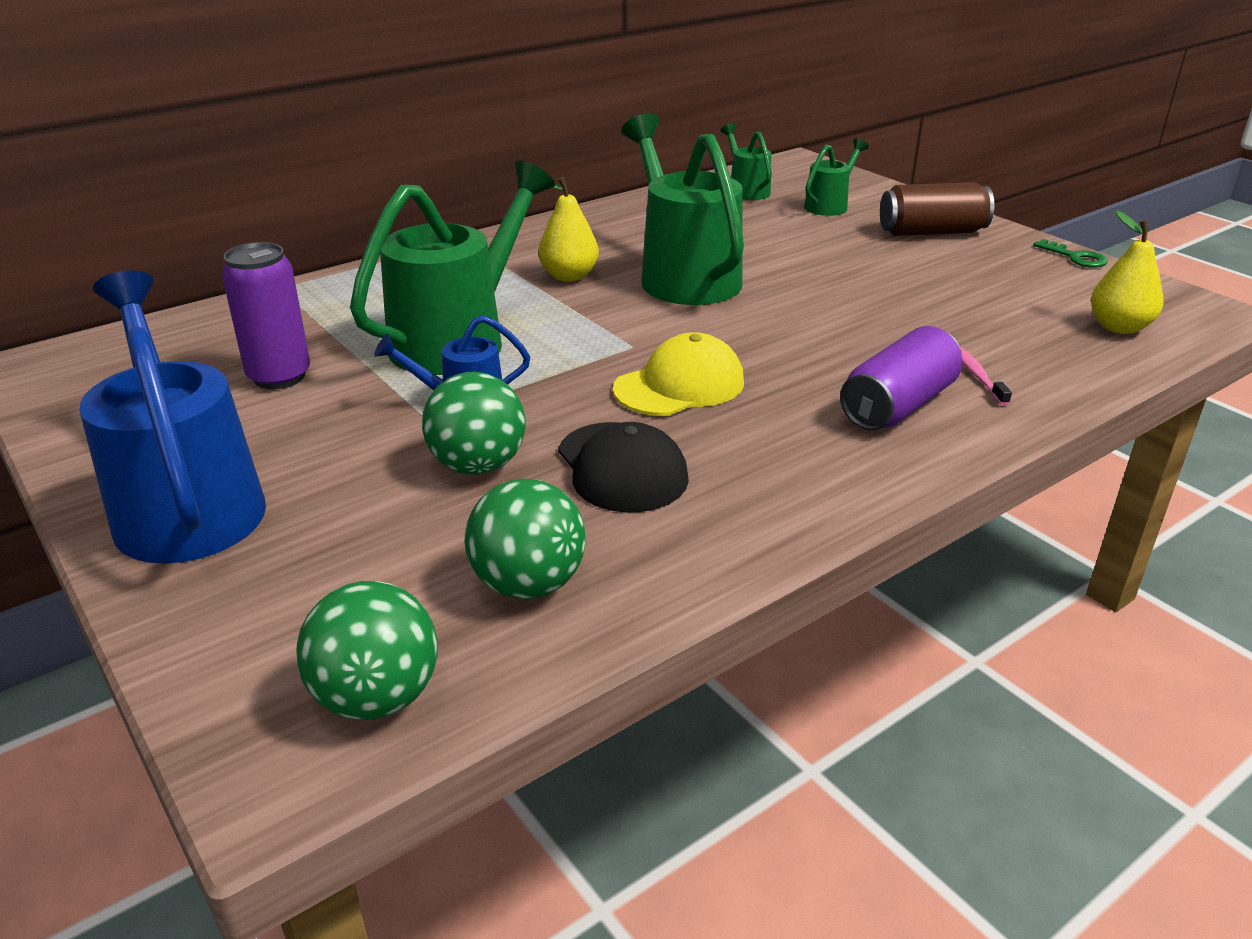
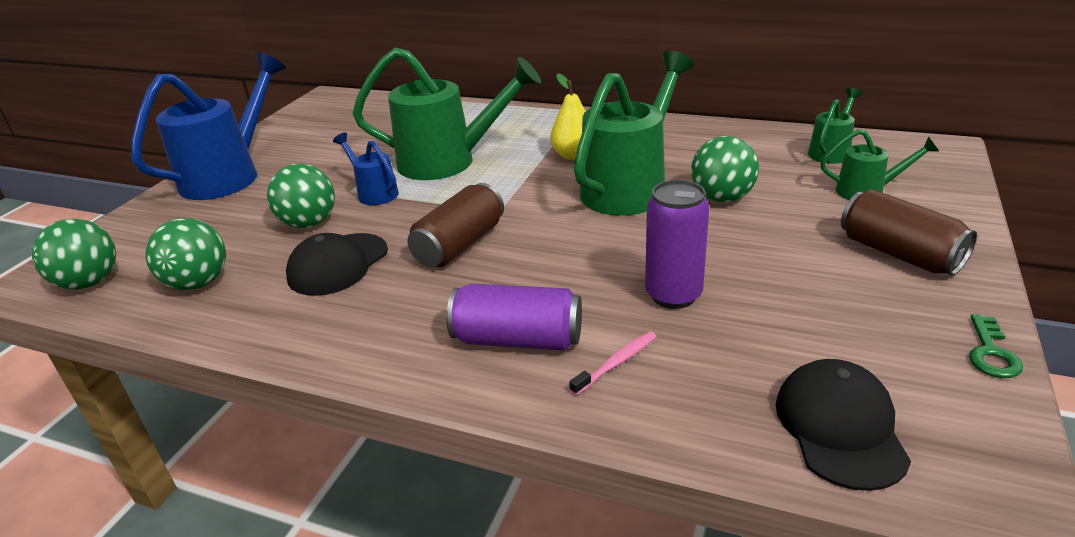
camera: 60 degrees right, 0 degrees up
(279, 377) = (360, 142): purple can -> purple can (673, 295)
(679, 386) = (460, 245): yellow cap -> brown can
(764, 251) = (722, 198): none -> green ball
(1119, 327) = (840, 427): yellow pear -> black cap

